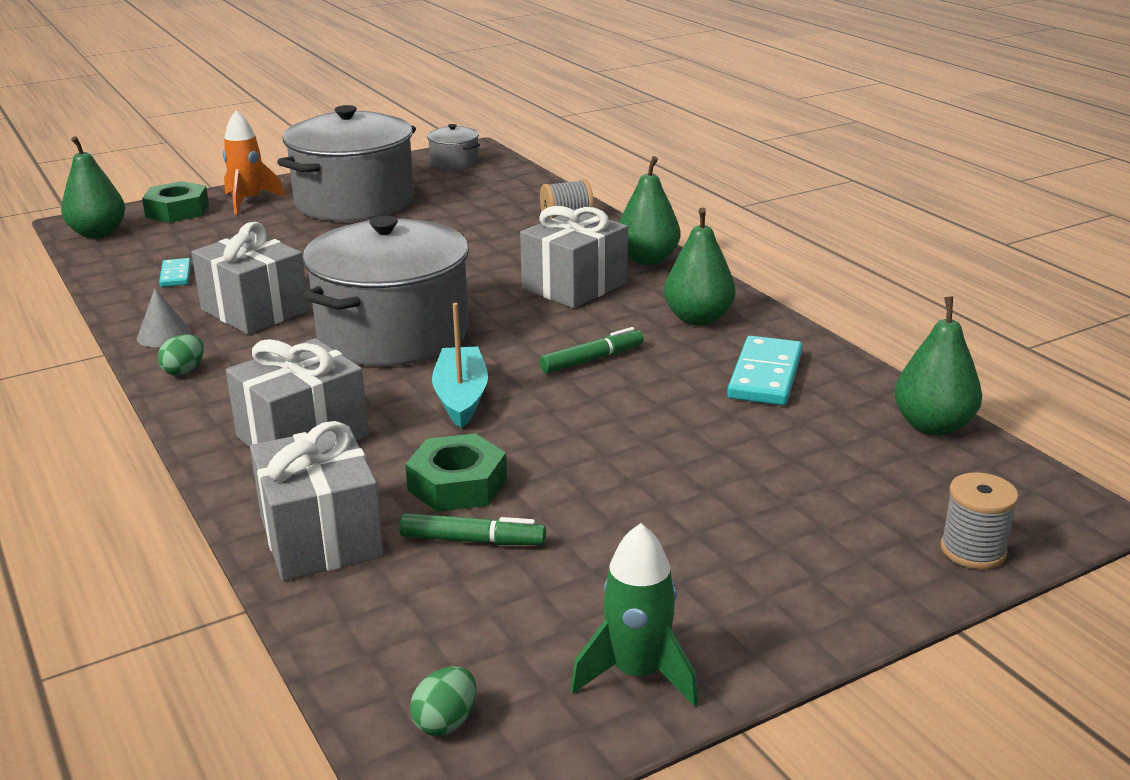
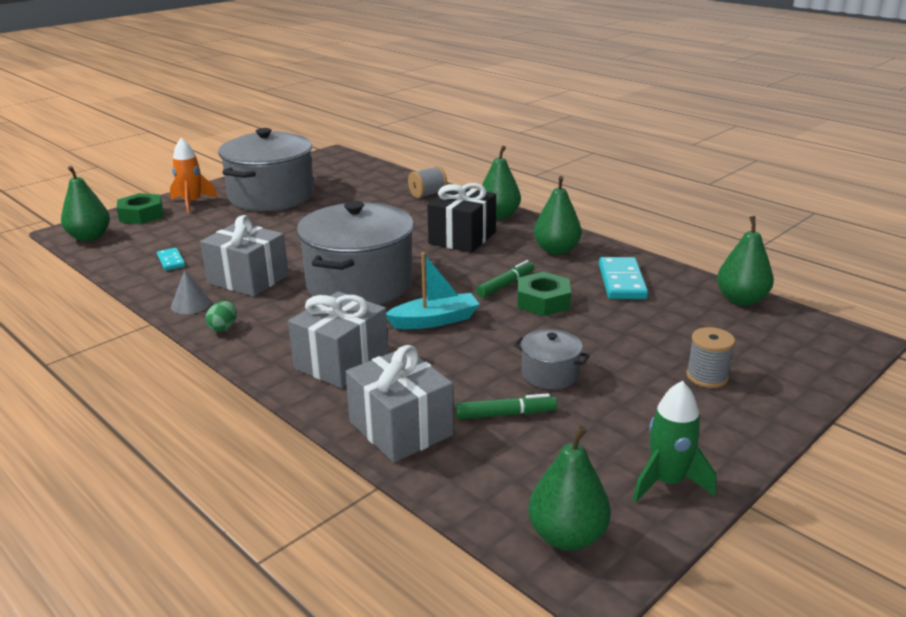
camera: 15 degrees left, 0 degrees up
(446, 722) = (567, 536): green egg -> green pear
(454, 163) = (325, 164): grey pot -> grey pot (550, 374)
(457, 484) = (471, 379): green nut -> green nut (543, 301)
(461, 397) = (435, 320): turquoise boat -> turquoise boat turned 90 degrees clockwise
(574, 286) = (462, 238): grey gift -> black gift
(973, 550) = (812, 372): grey spool -> grey spool (707, 377)

